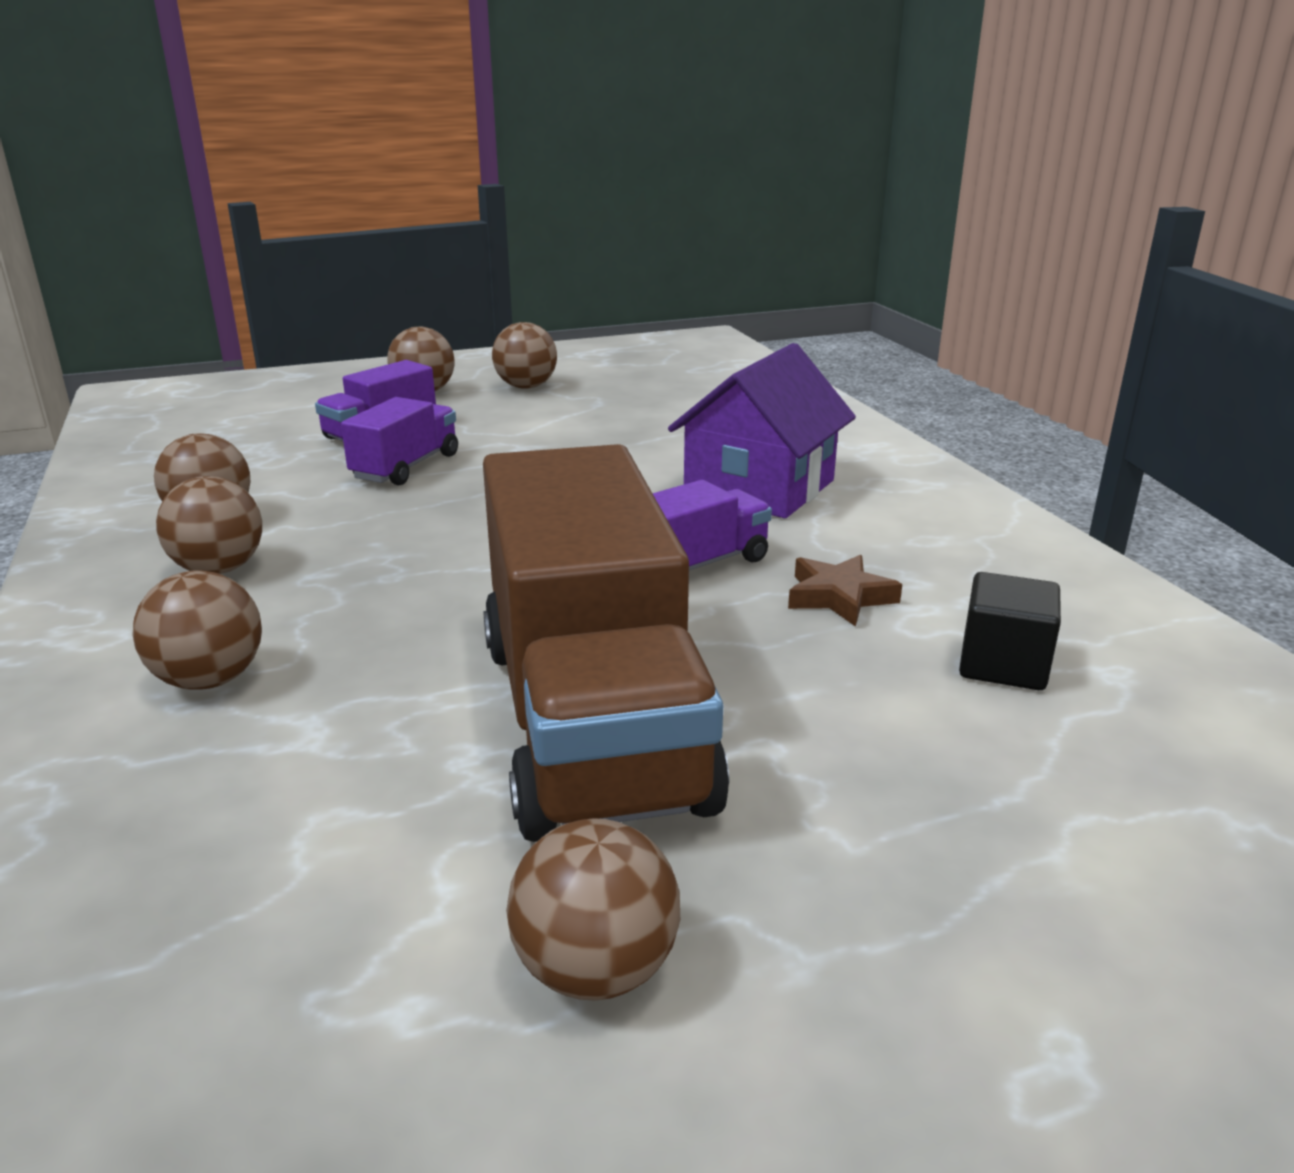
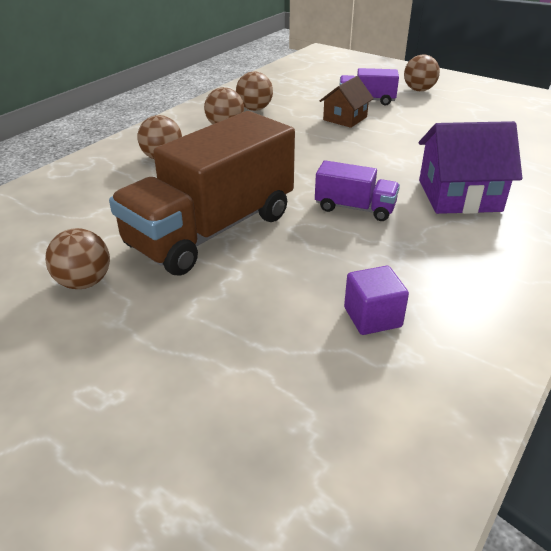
camera: 55 degrees right, 10 degrees up
(406, 467) = (345, 118): purple truck -> brown house
(526, 387) = (466, 104): brown ball -> none
(839, 597) = (377, 252): brown star -> none
(1003, 665) = (372, 317): black cube -> purple cube

